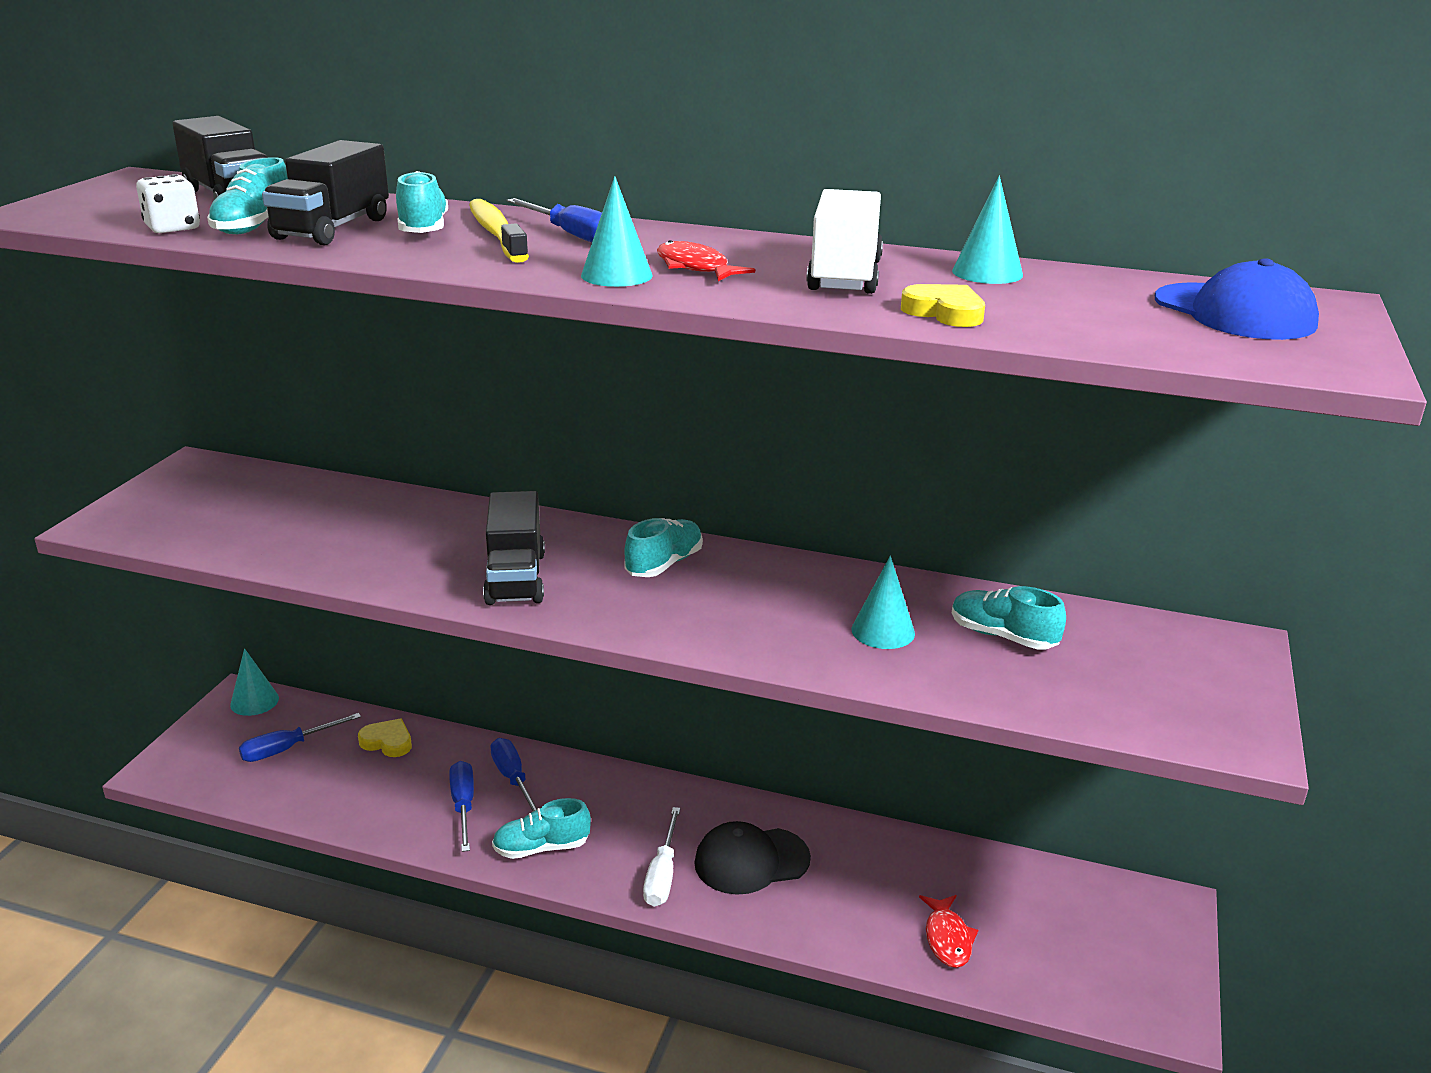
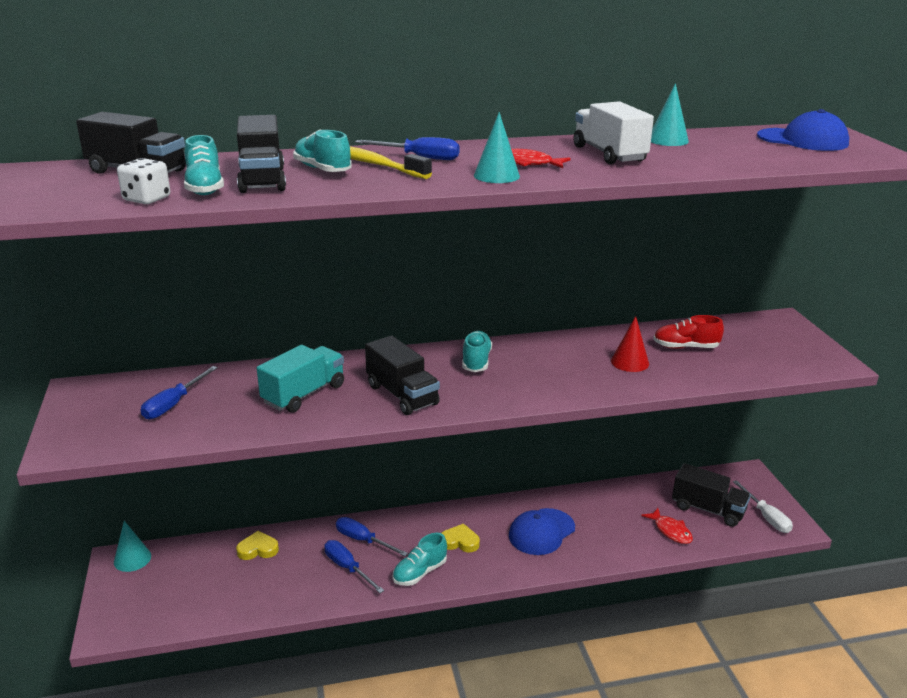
camera: 30 degrees left, 0 degrees up
(287, 749) = (190, 580): blue screwdriver -> blue screwdriver (173, 404)
(406, 541) = (304, 394): none -> turquoise truck
(662, 875) = (502, 559): white screwdriver -> white screwdriver (766, 517)
(751, 861) = (541, 532): black cap -> blue cap
(883, 631) = (629, 362): turquoise cone -> red cone
(944, 312) = (692, 164): yellow heart -> yellow heart (460, 541)
(1003, 636) = (685, 347): turquoise shoe -> red shoe
(1041, 931) = (708, 509): none -> black truck

